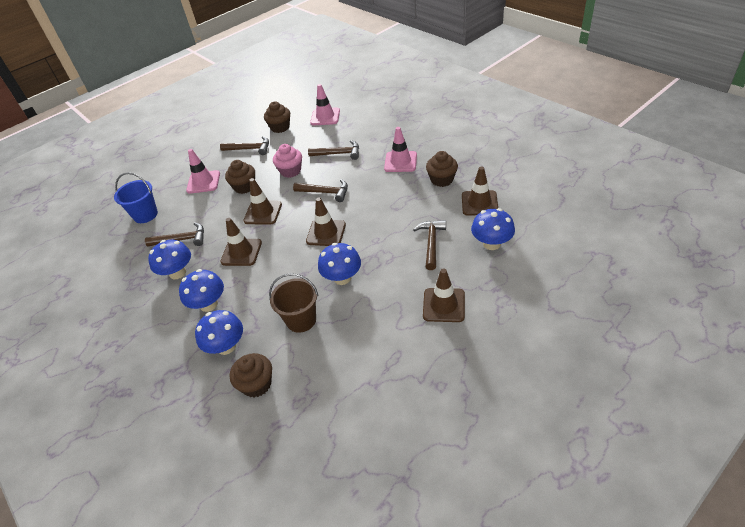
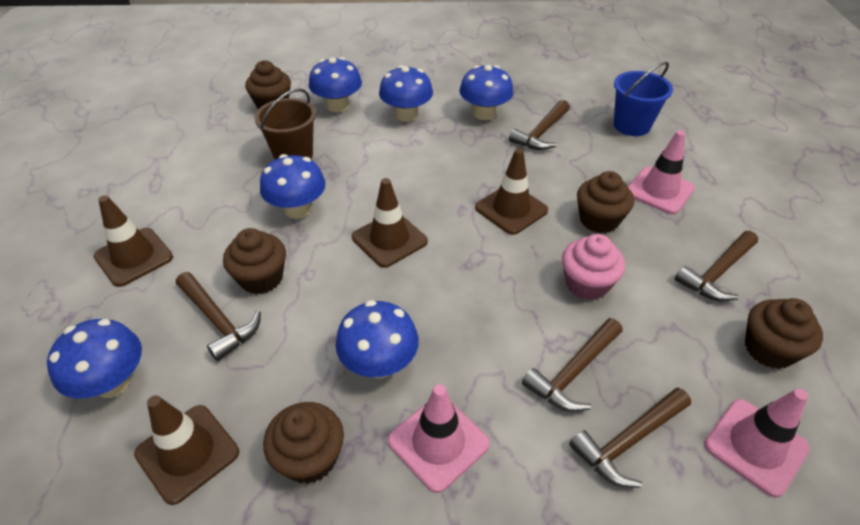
camera: 125 degrees right, 0 degrees up
(241, 252) = (455, 162): brown traffic cone -> none
(325, 192) = (478, 288): brown hammer -> brown hammer (628, 441)
(391, 191) = (379, 364): none -> blue mushroom
(396, 251) = (261, 278): none -> brown cupcake

